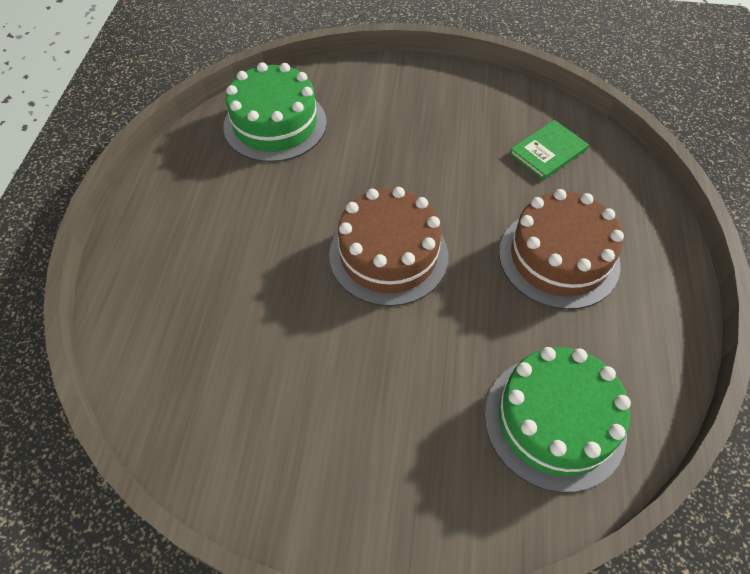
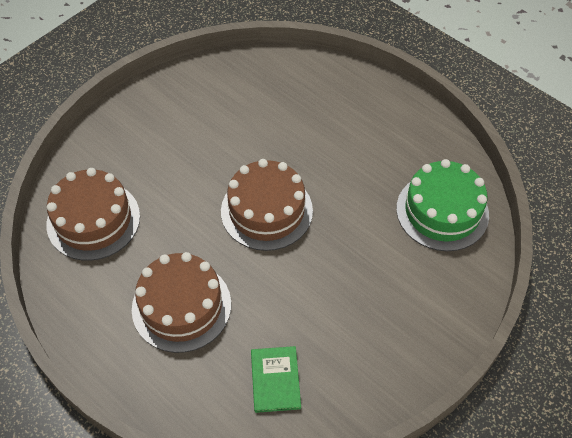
camera: 125 degrees right, 0 degrees up
(554, 421) = (93, 220): green cake -> brown cake

